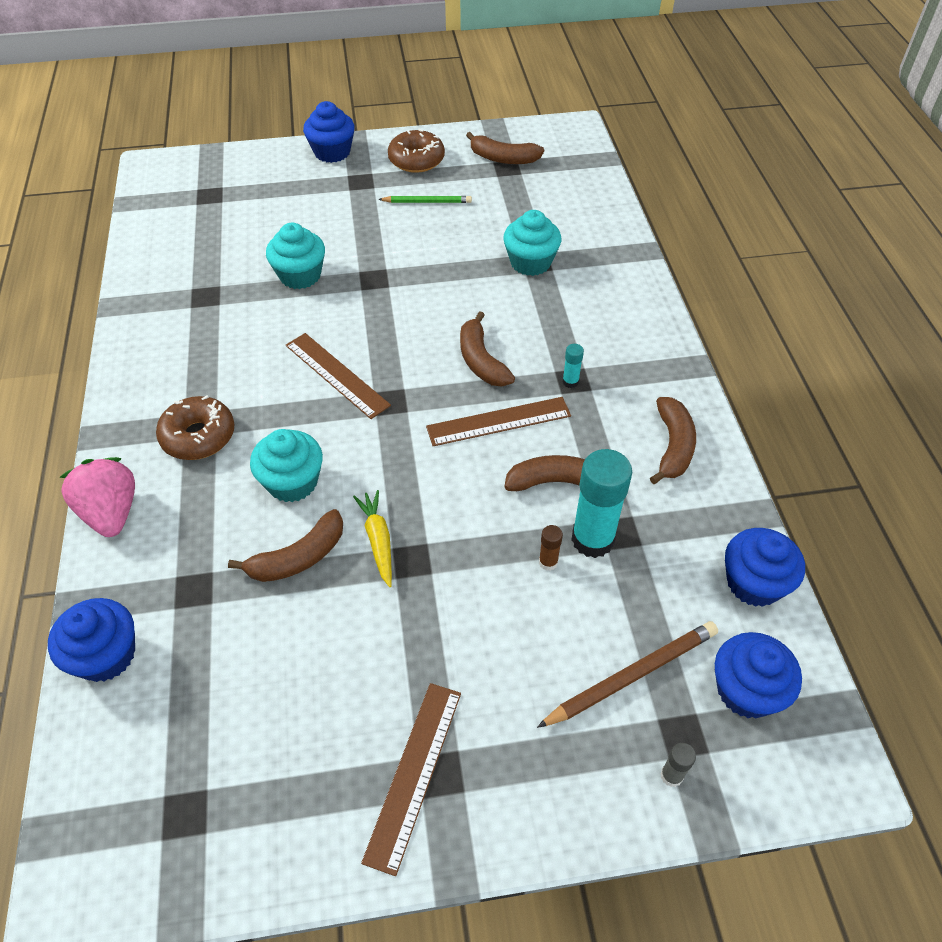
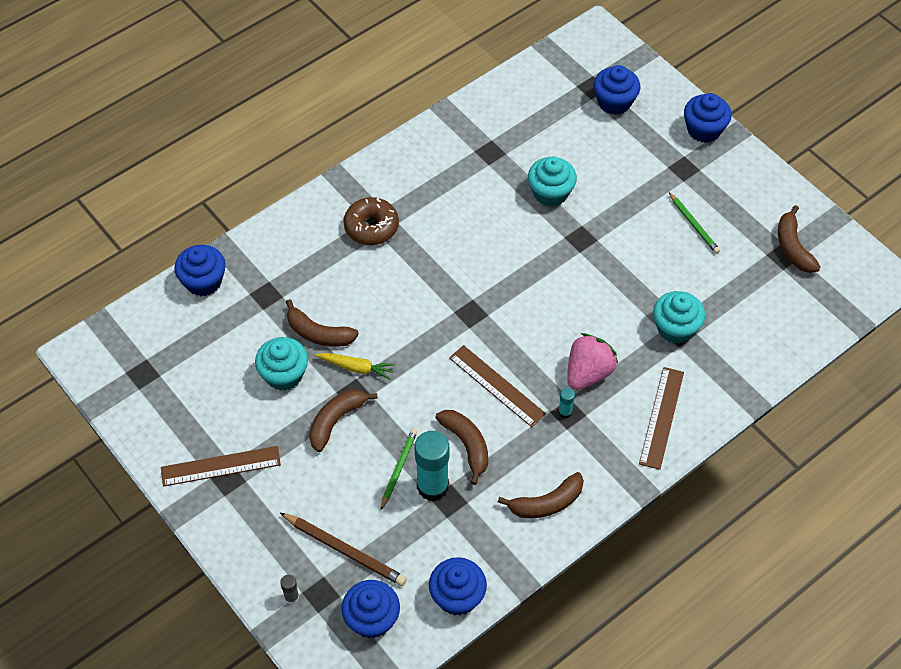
camera: 60 degrees right, 5 degrees up
(111, 512) = (290, 221): pink strawberry -> pink strawberry (588, 373)
(242, 189) = (614, 102): none -> blue cupcake
(292, 482) = (370, 297): turquoise cupcake -> turquoise cupcake (284, 374)
(336, 375) = (472, 269): brown ruler -> brown ruler (661, 417)
(378, 540) = (356, 368): yellow carrot -> yellow carrot turned 60 degrees clockwise
(416, 160) = (740, 189): brown donut -> none
(481, 361) = (546, 347): brown banana -> brown banana (336, 421)
(548, 562) = (398, 469): brown glue stick -> green pencil

